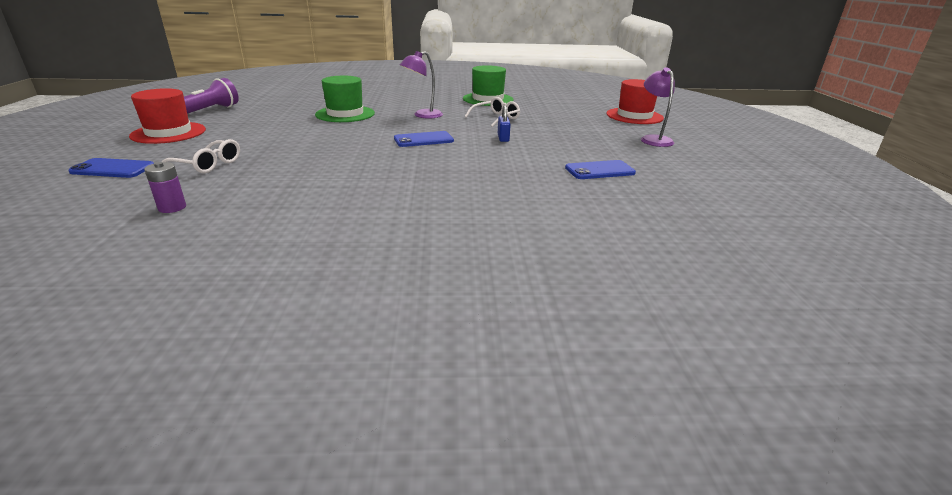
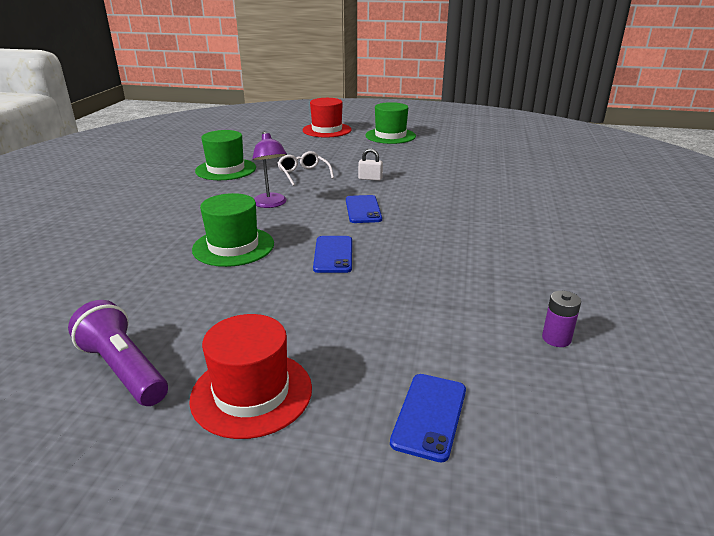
camera: 75 degrees left, 0 degrees up
(208, 165) = (422, 332): white glasses -> none
(503, 138) = (370, 178): blue padlock -> white padlock
(599, 170) = (456, 160): blue phone -> blue phone (333, 254)
(653, 139) = (390, 136): purple lamp -> green hat

